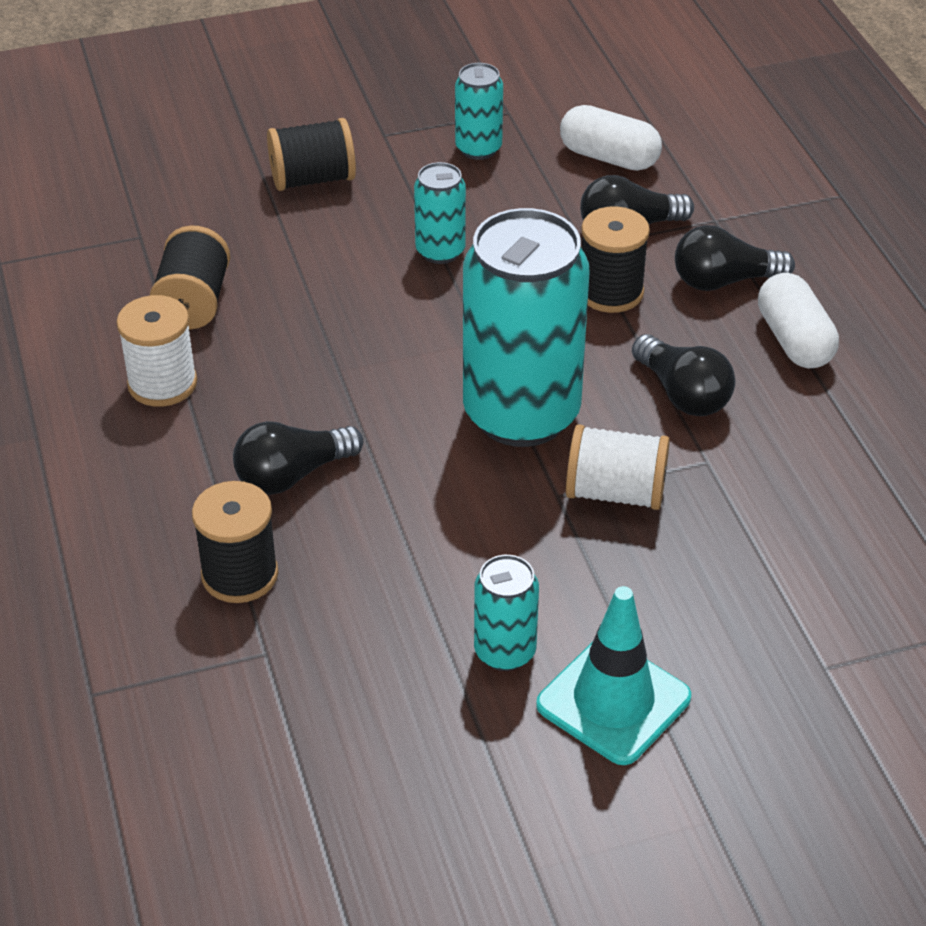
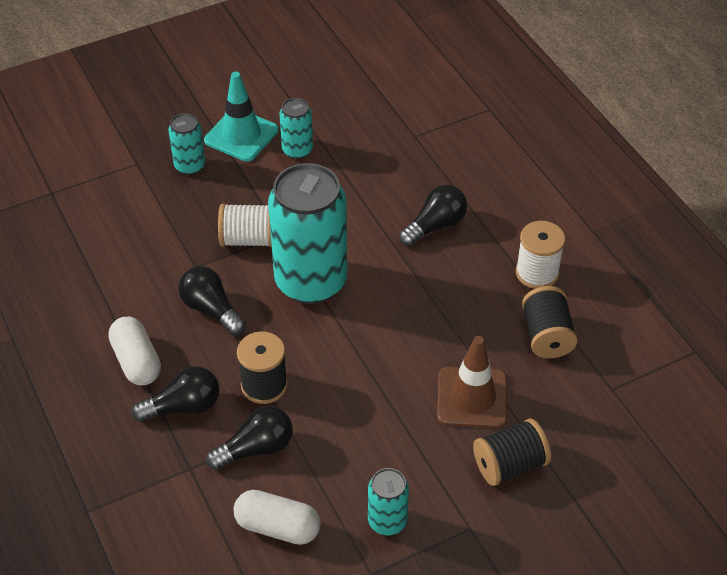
camera: 170 degrees right, 5 degrees up
(240, 575) = (442, 169): black spool -> none
(330, 247) = (472, 398): none -> brown traffic cone
(440, 251) = (392, 405): turquoise can -> turquoise can (190, 166)

